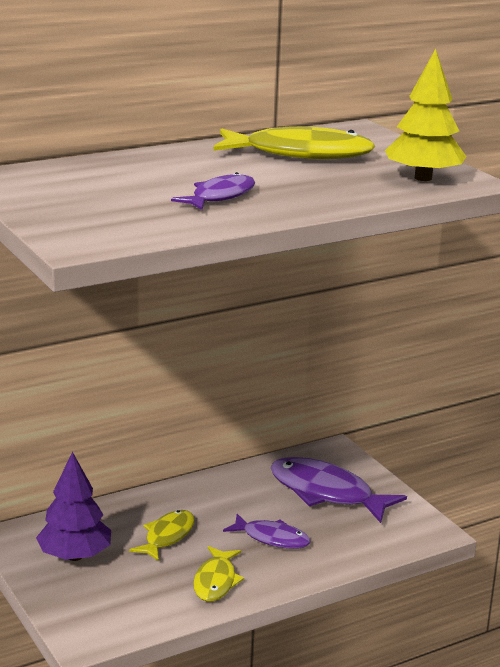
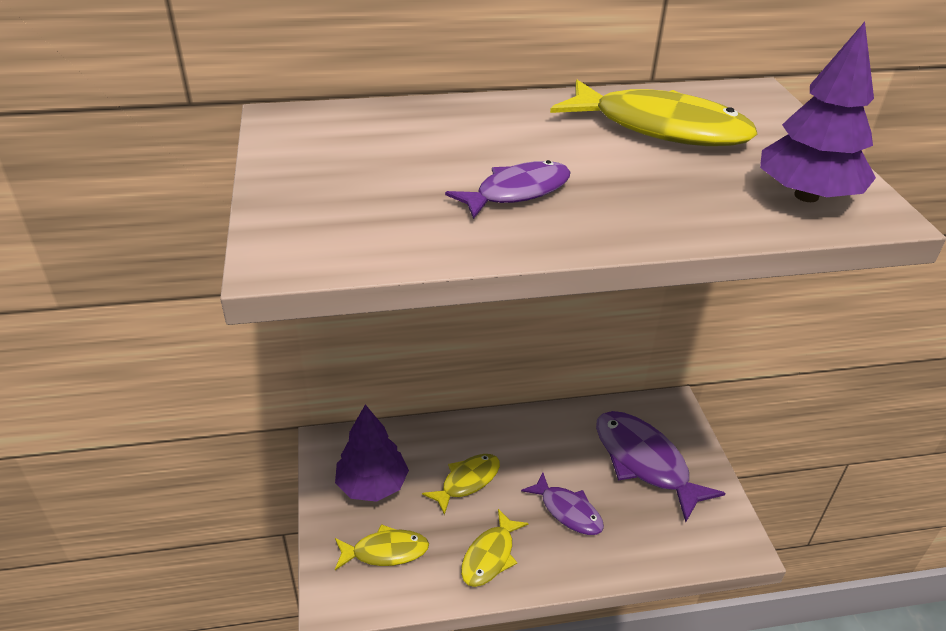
camera: 20 degrees right, 15 degrees up
(115, 598) = (385, 551): none -> yellow fish
(423, 178) = (806, 196): yellow tree -> purple tree

